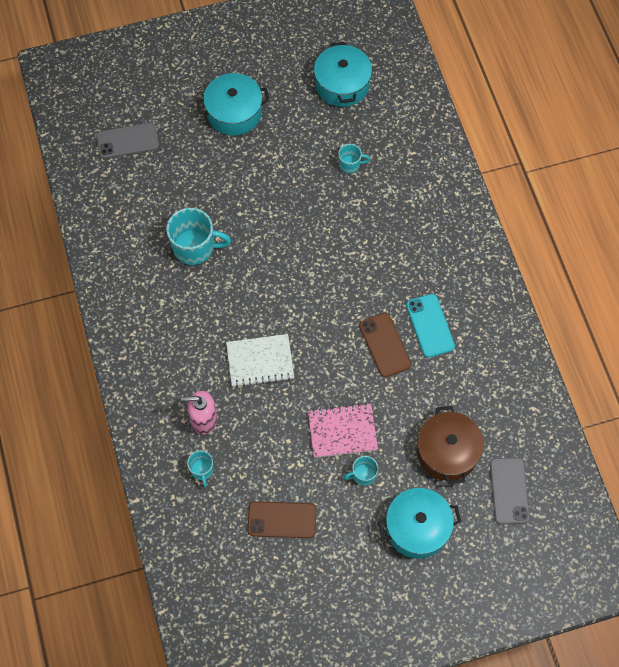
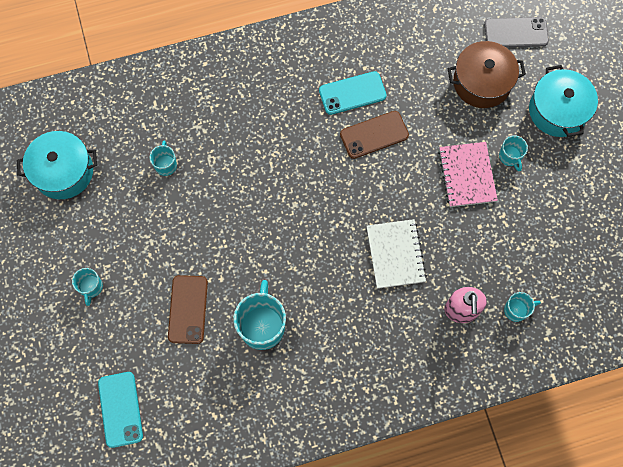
camera: 90 degrees left, 5 degrees up
(127, 141) = (120, 409): grey phone -> turquoise phone
(234, 112) = (91, 287): turquoise pot -> turquoise mug
(282, 520) = (561, 231): brown phone -> brown phone (188, 309)

